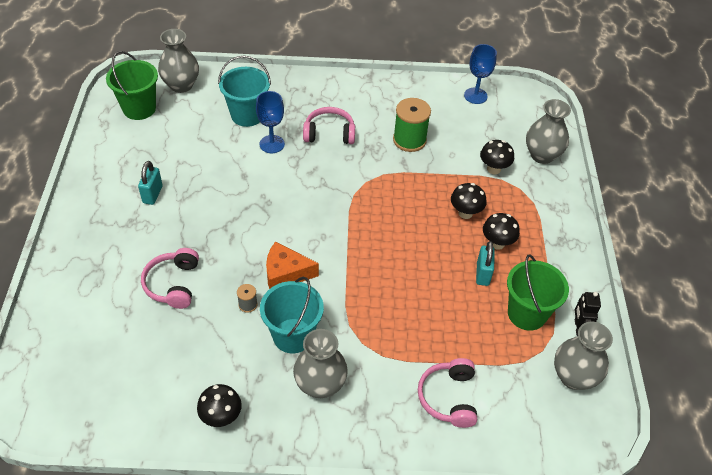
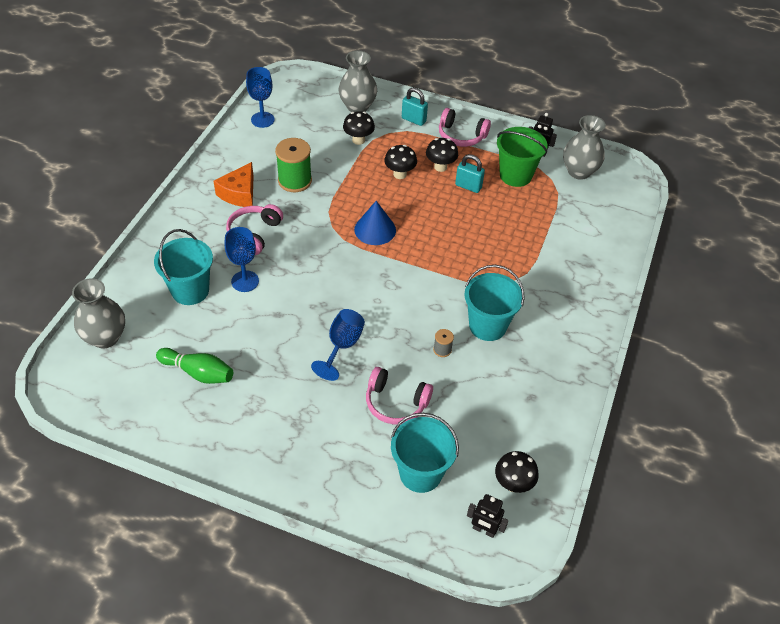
camera: 70 degrees left, 0 degrees up
(49, 386) = (484, 530): none -> black robot
(100, 322) = (420, 473): none -> turquoise bucket
(139, 108) = (121, 385): green bucket -> none
(152, 194) = (266, 397): turquoise padlock -> turquoise padlock (413, 120)
(165, 146) = (198, 372): none -> green bowling pin
(221, 417) = (555, 396): black mushroom -> black mushroom (513, 484)
(225, 228) = (342, 346): none -> blue goblet
(286, 273) = (417, 313): orange cheese -> orange cheese (239, 193)
(320, 385) = (543, 320): grey vase -> none
(378, 214) = (375, 229): none -> blue cone
(448, 397) = (577, 245): pink headphones -> pink headphones (461, 136)

